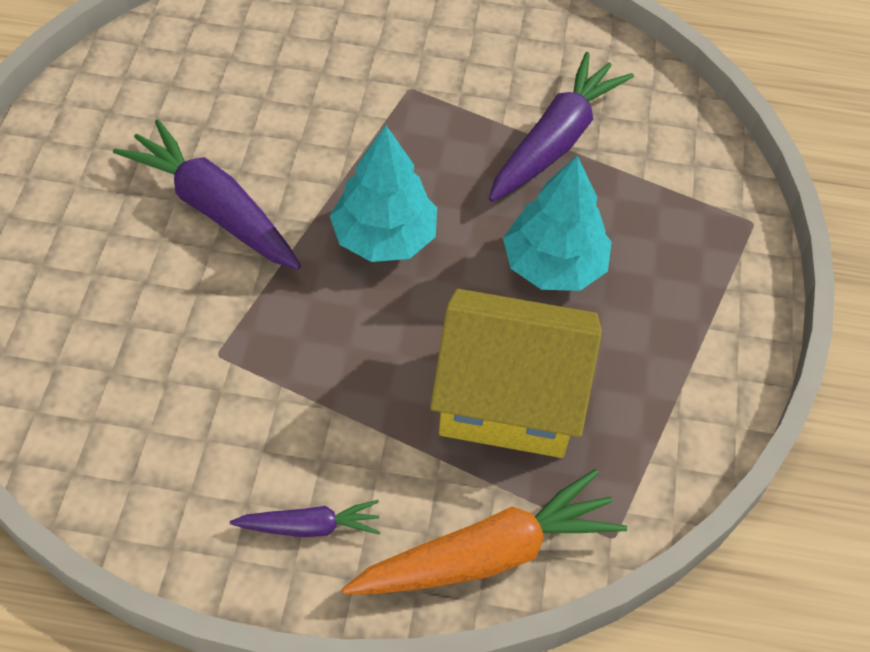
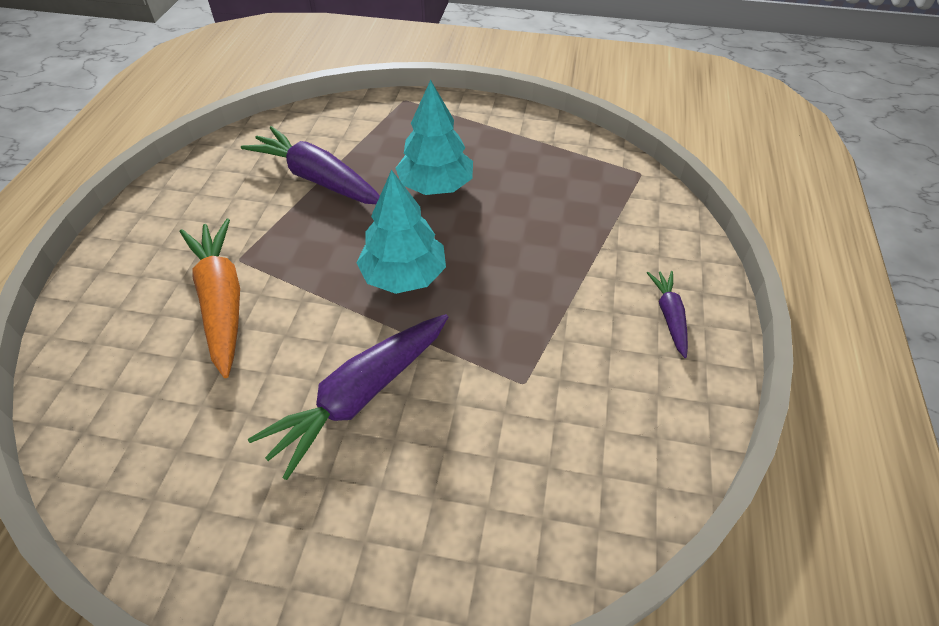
camera: 85 degrees left, 5 degrees down
(488, 554) = (666, 226): orange carrot -> orange carrot (221, 301)
(508, 400) = (550, 212): yellow house -> none

